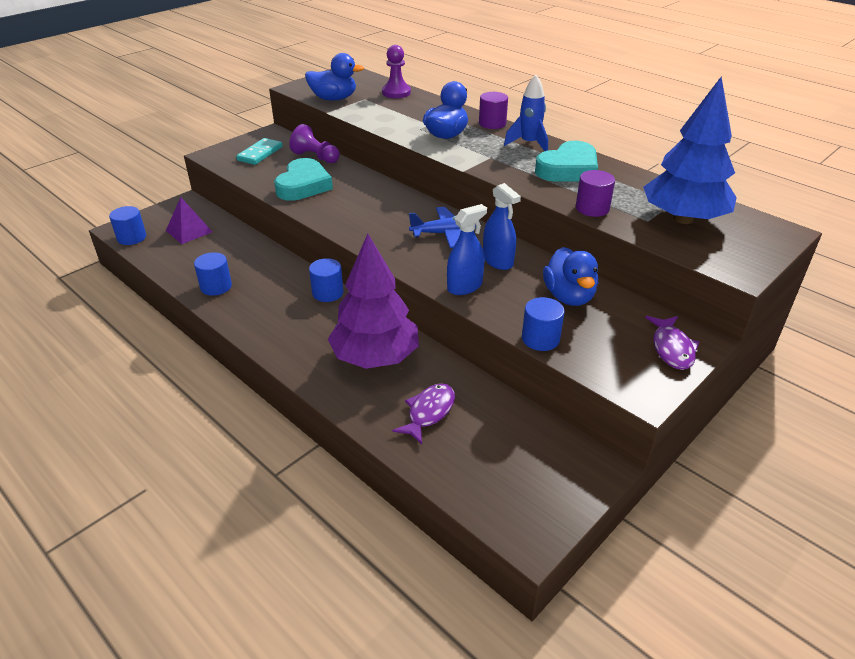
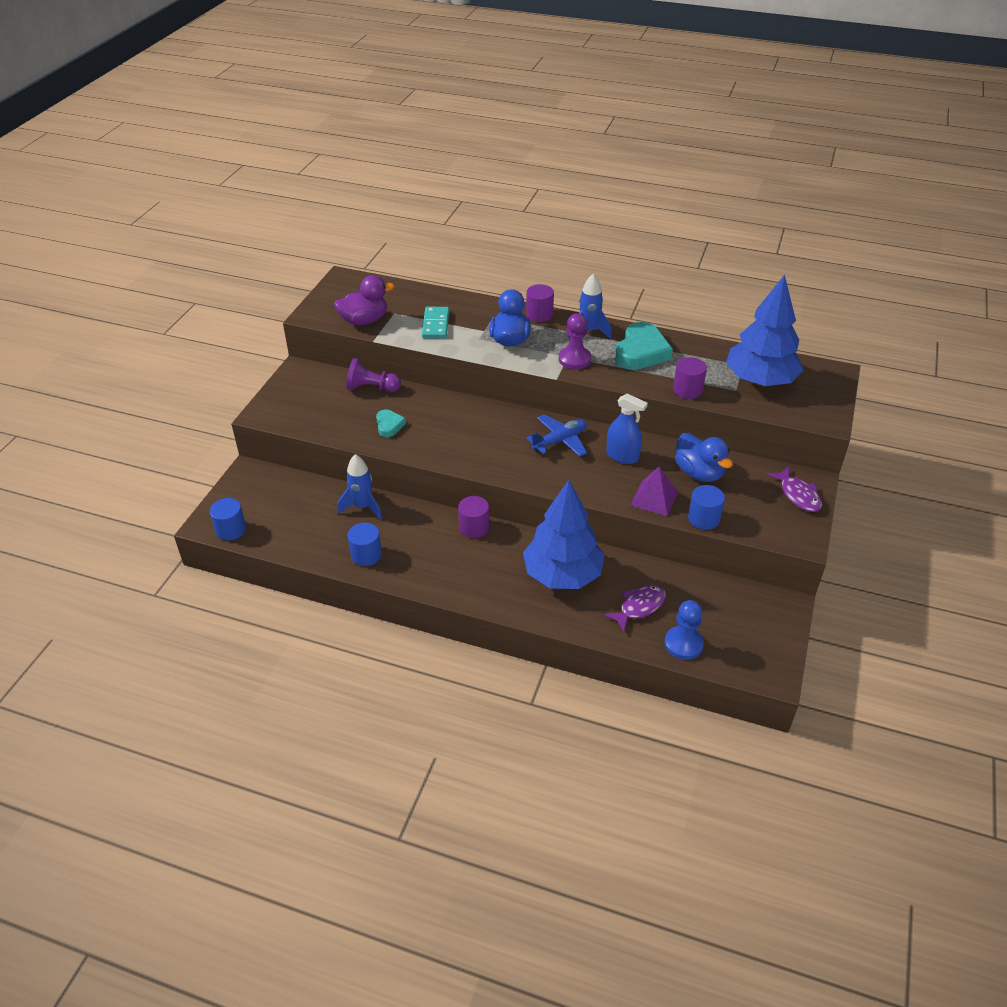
camera: 25 degrees left, 5 degrees up
(189, 231) = (283, 504): purple pyramid -> purple pyramid (654, 498)
(248, 250) = (362, 507): none -> blue rocket
(260, 153) = (311, 399): turquoise domino -> turquoise domino (435, 325)
(303, 185) = (389, 425): turquoise heart -> turquoise heart, size x0.53
(327, 293) = (474, 527): blue cylinder -> purple cylinder
(334, 99) = (364, 321): blue duck -> purple duck
(375, 357) = (562, 574): purple tree -> blue tree
(396, 92) = (419, 297): purple pawn -> purple pawn (574, 359)
(429, 412) = (639, 607): purple fish -> purple fish turned 45 degrees clockwise
(448, 466) = (683, 644): none -> blue pawn
(464, 286) = (614, 489): blue spray bottle -> none

